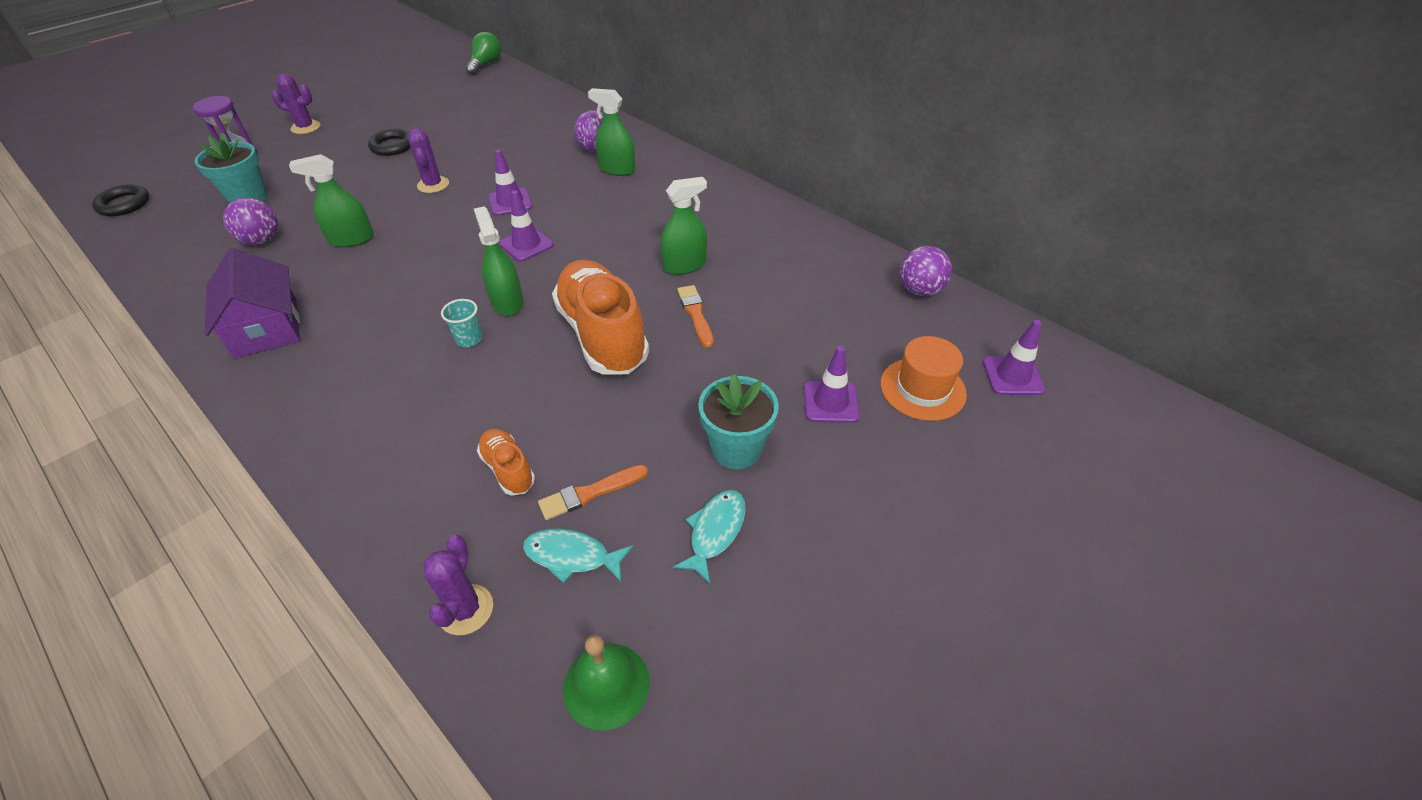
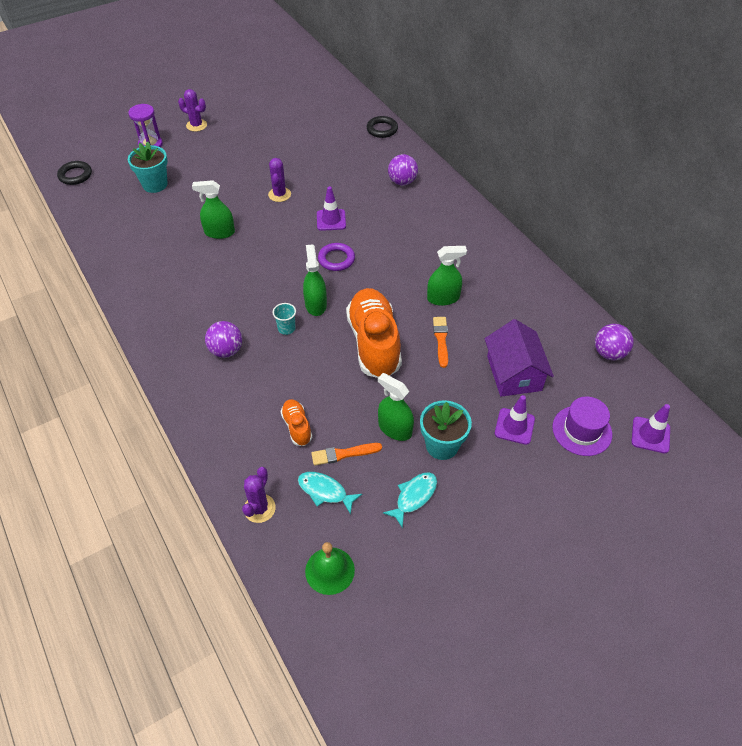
camera: 15 degrees right, 5 degrees up
(262, 240) = (161, 222): purple ball -> purple ball (226, 350)
(266, 327) = (161, 293): purple house -> purple house (514, 373)
(392, 146) = (255, 153): black ring -> black ring (382, 129)
(485, 64) = (334, 82): green light bulb -> none
(526, 244) = (336, 259): purple traffic cone -> purple ring
(617, 169) = (414, 203): green spray bottle -> green spray bottle (395, 429)
(922, 389) = (582, 430): orange hat -> purple hat

